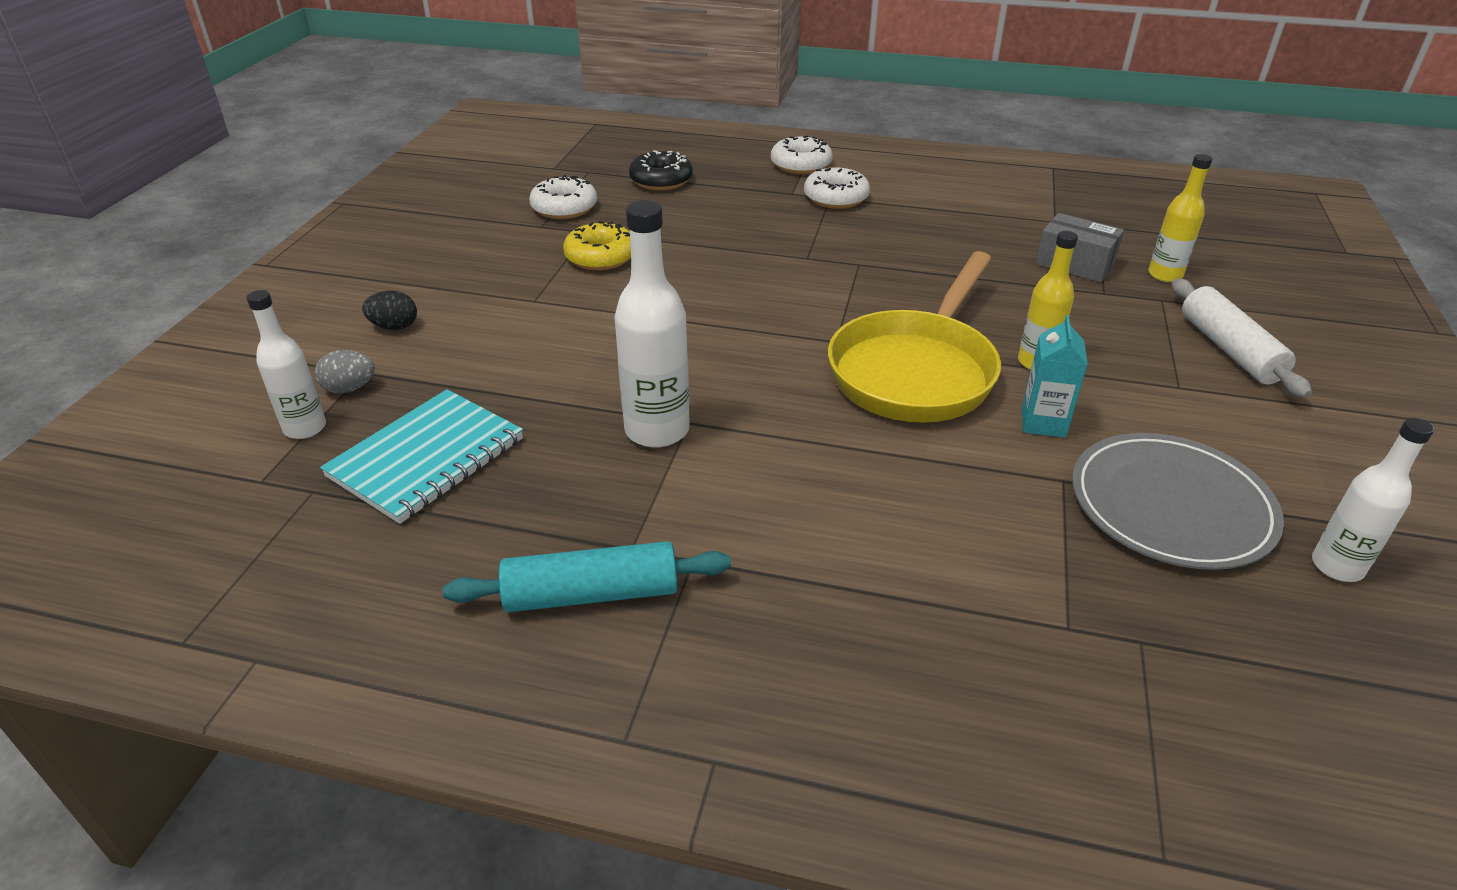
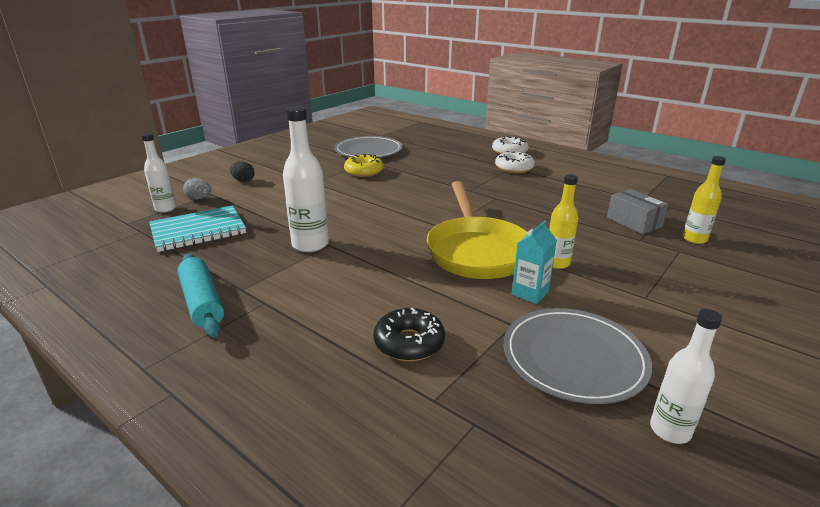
camera: 25 degrees right, 10 degrees down
(564, 208) = (368, 150): white donut -> grey plate
(591, 594) = (202, 302): turquoise rolling pin -> turquoise rolling pin turned 45 degrees clockwise
(661, 180) = (427, 147): black donut -> black donut (409, 343)
(916, 371) = (476, 251): yellow pan -> yellow pan turned 60 degrees counterclockwise
(1229, 349) = (705, 286): white rolling pin -> none

